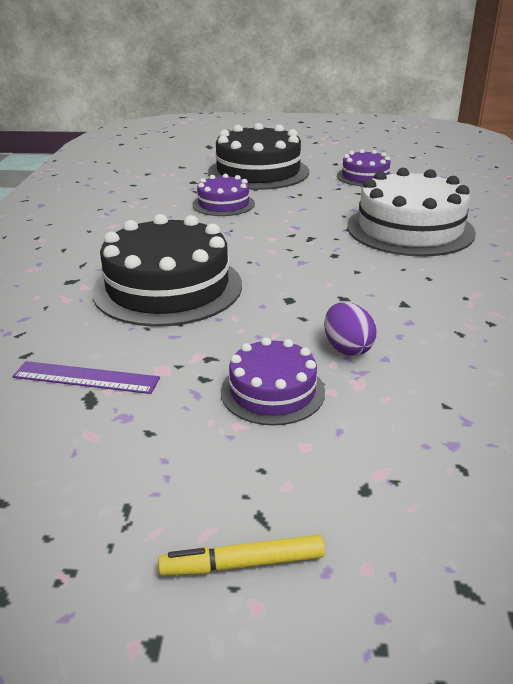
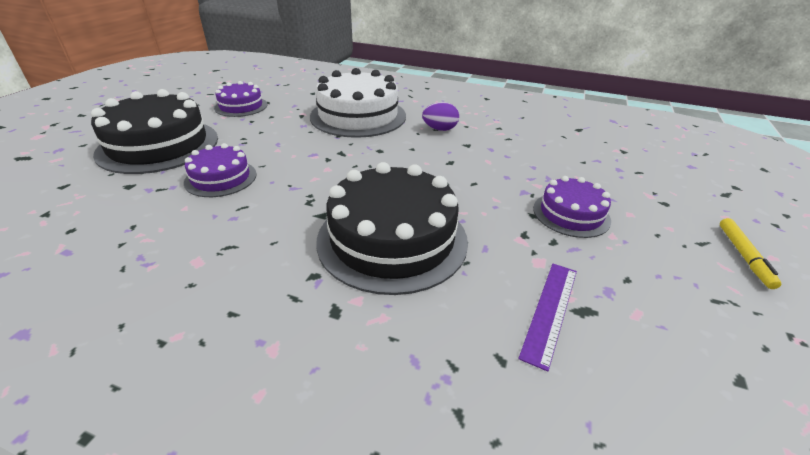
camera: 75 degrees left, 5 degrees up
(347, 348) = (519, 176): purple egg -> purple egg (440, 129)

